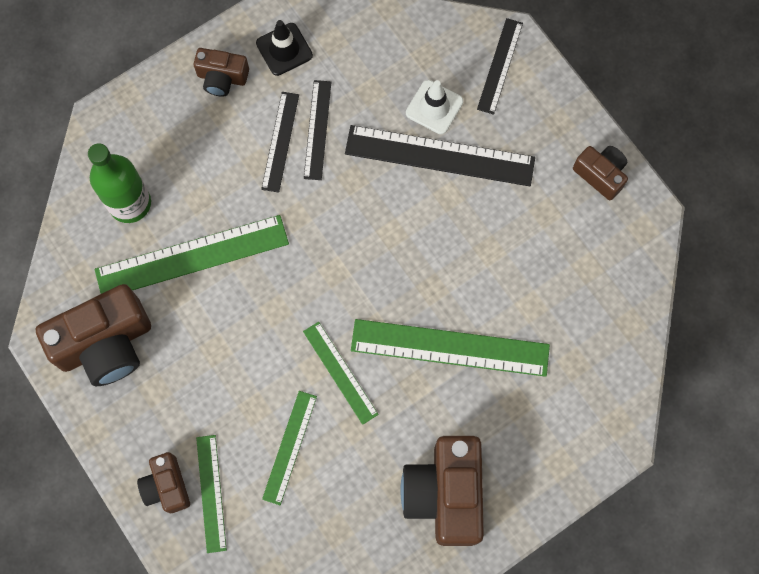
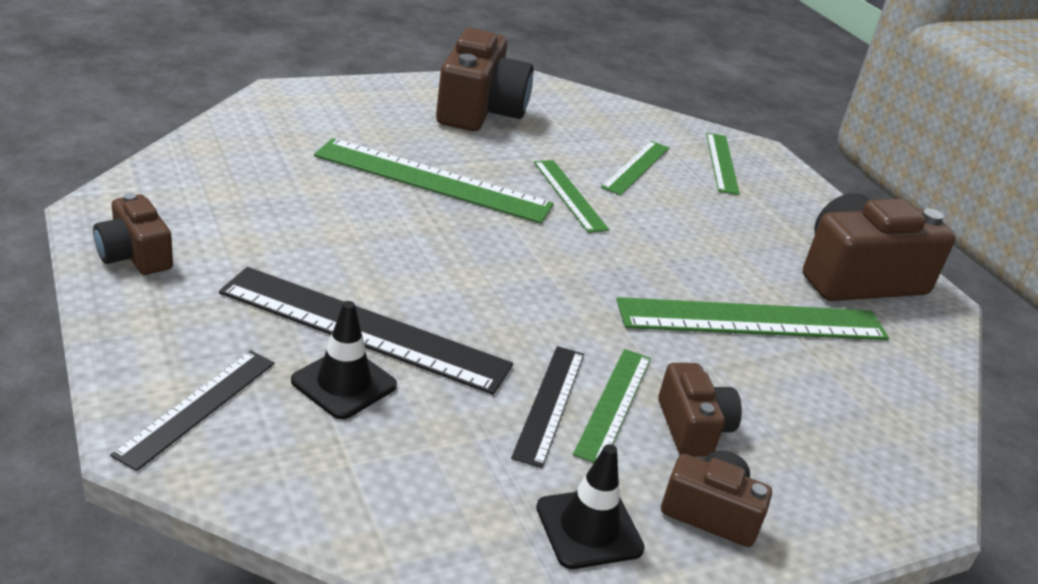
camera: 175 degrees left, 40 degrees down
(130, 203) = (851, 392): green bottle -> none
(166, 486) = (769, 176): brown camera -> brown camera (693, 427)
(280, 141) = (614, 404): black ruler -> green ruler
(434, 107) = (344, 383): white traffic cone -> black traffic cone

